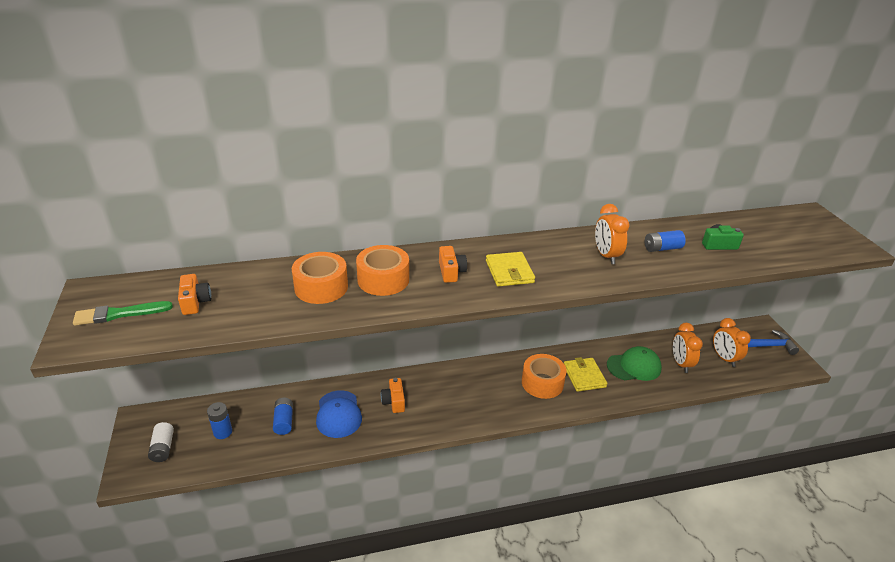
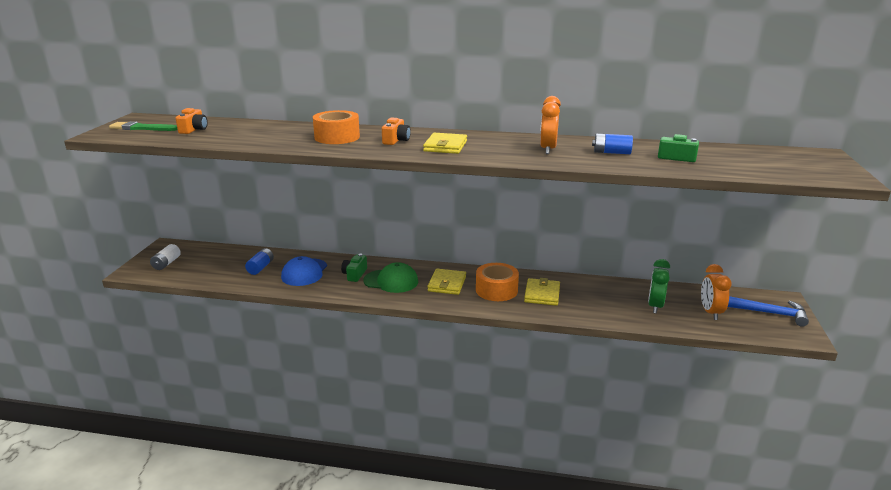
camera: 25 degrees right, 10 degrees down
(223, 432) = (213, 264): blue battery -> none
(321, 287) = (286, 134): orange tape -> none
(394, 401) = (354, 274): orange camera -> green camera
(492, 388) = (447, 284): none -> yellow wallet
(634, 366) = (600, 298): green cap -> green cap (391, 281)
(680, 363) = (655, 306): orange clock -> green clock

